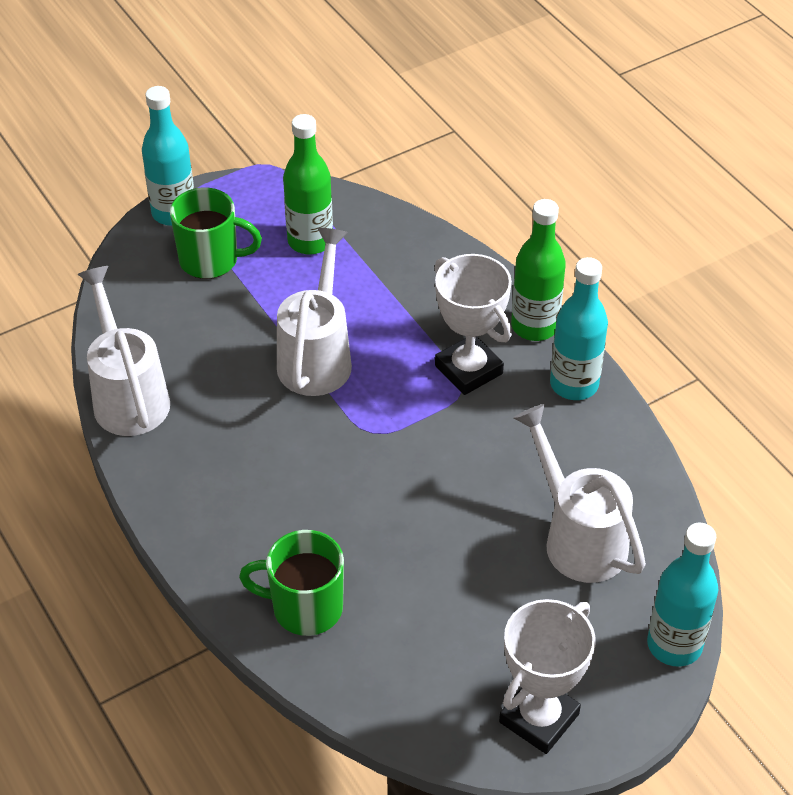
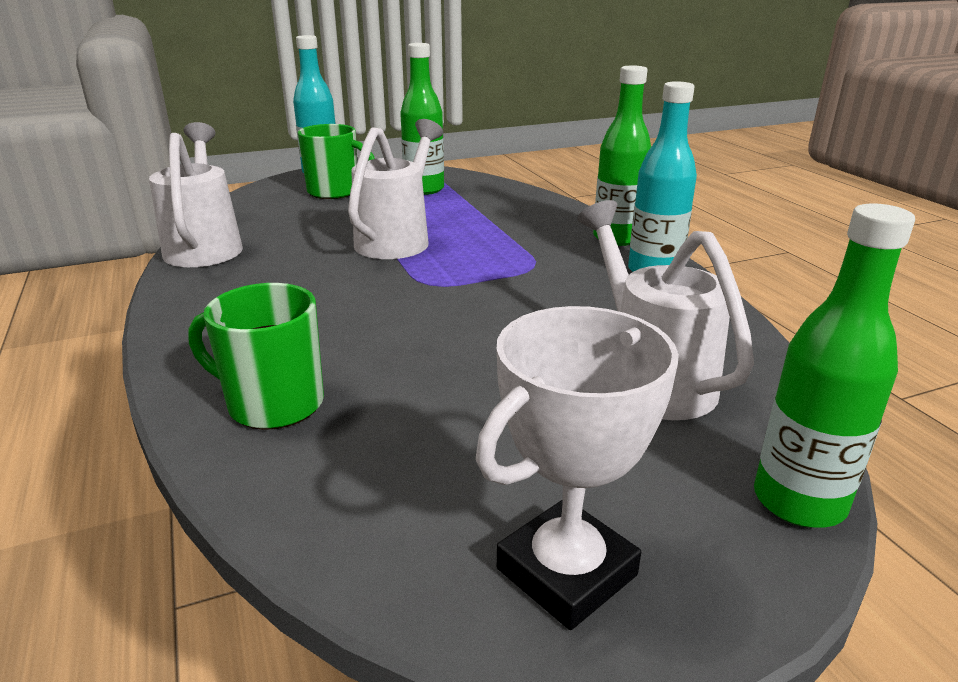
camera: 10 degrees right, 20 degrees down
(468, 370) = (544, 256): white trophy -> none
(674, 645) = (799, 501): turquoise bottle -> green bottle

